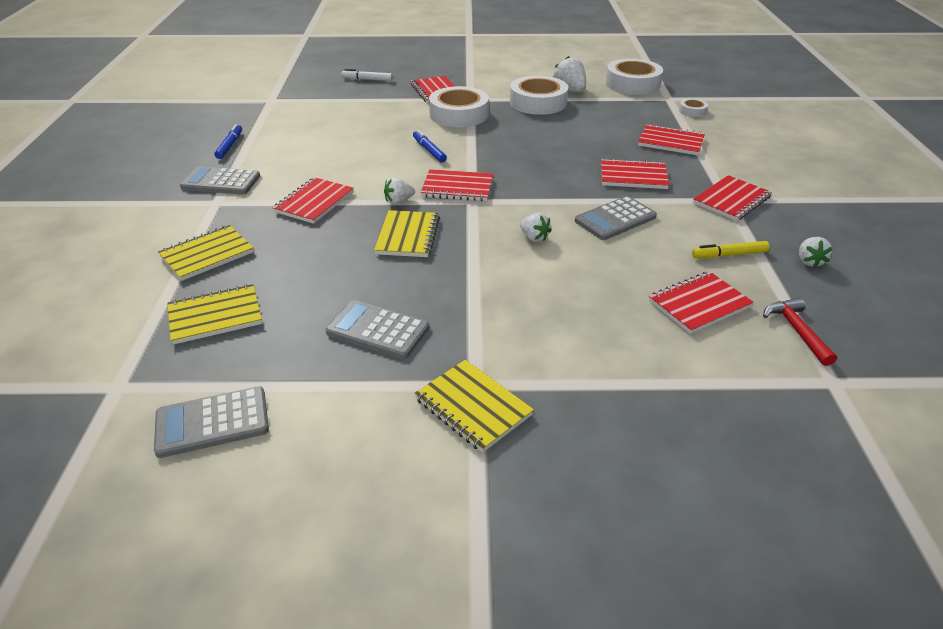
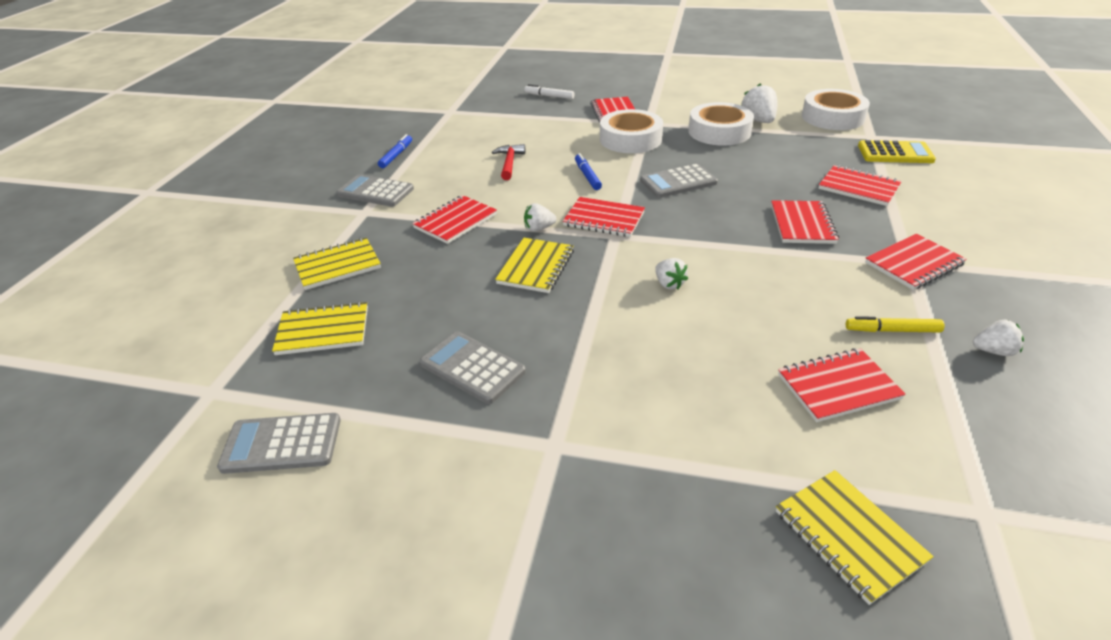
camera: 15 degrees right, 0 degrees up
(473, 407) = (542, 471): yellow notebook -> yellow notebook (848, 536)
(615, 219) = (767, 272): grey calculator -> grey calculator (678, 182)
(633, 176) = (802, 224): red notebook -> red notebook turned 75 degrees clockwise
(692, 111) = (895, 153): white tape -> yellow calculator
(796, 331) = (953, 438): red hammer -> red hammer (509, 163)
(809, 261) = (993, 351): white strawberry -> white strawberry turned 105 degrees counterclockwise

